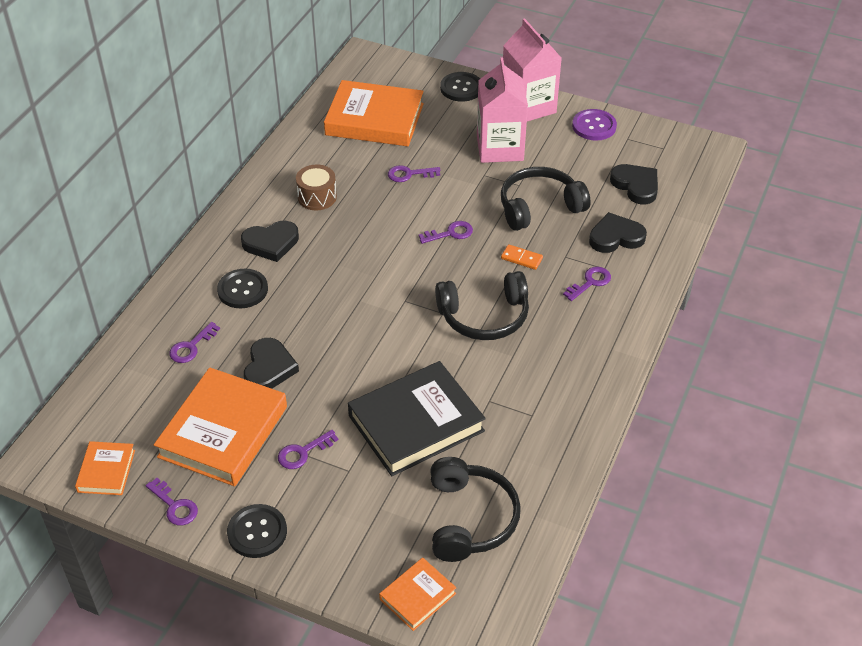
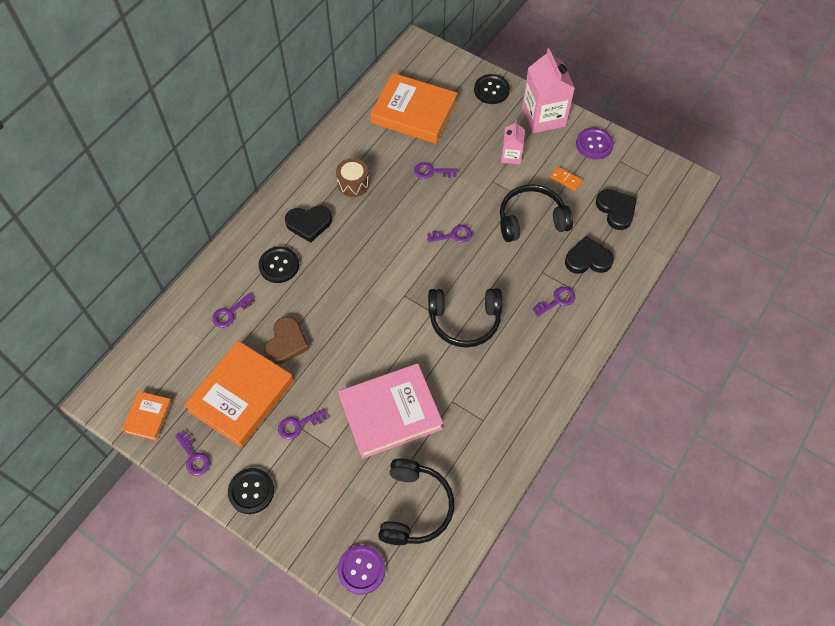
camera: 10 degrees right, 15 degrees up
(269, 368) = (286, 343): black heart -> brown heart
(416, 423) = (390, 413): black book -> pink book
(418, 596) = (361, 570): orange book -> purple button
(500, 148) = (511, 156): pink carton -> pink carton, size x0.54
(521, 258) = (506, 269): orange domino -> orange domino (566, 179)

